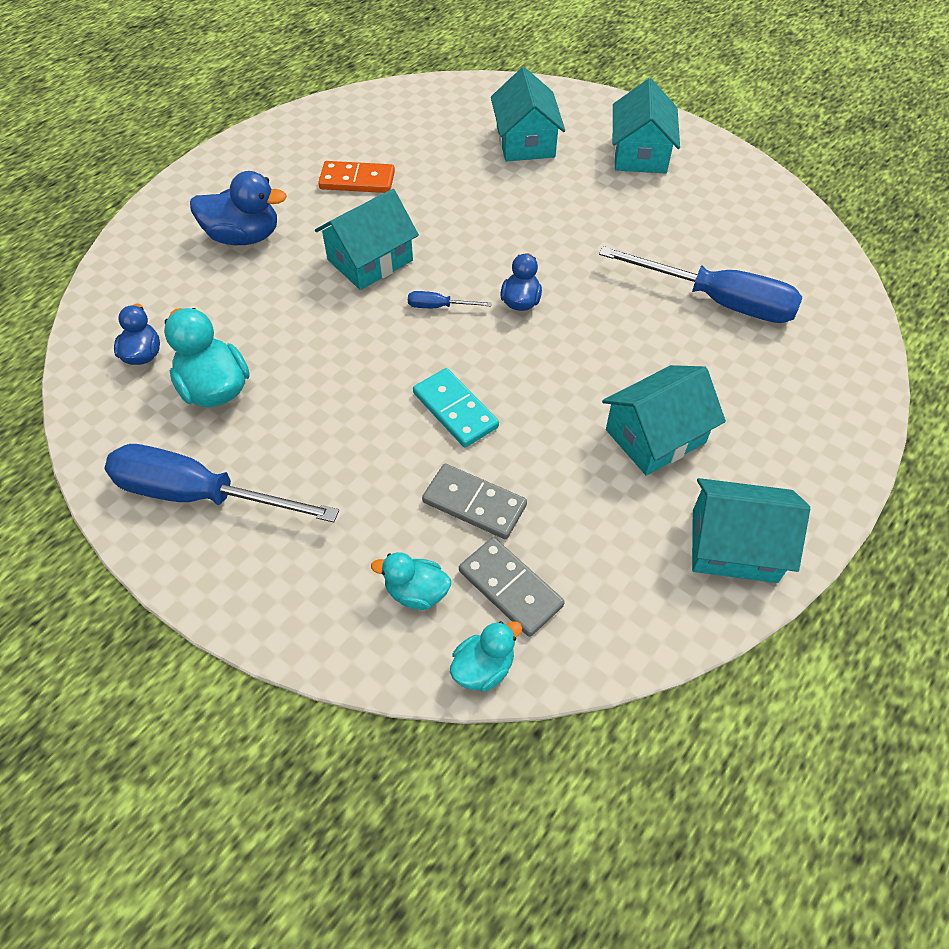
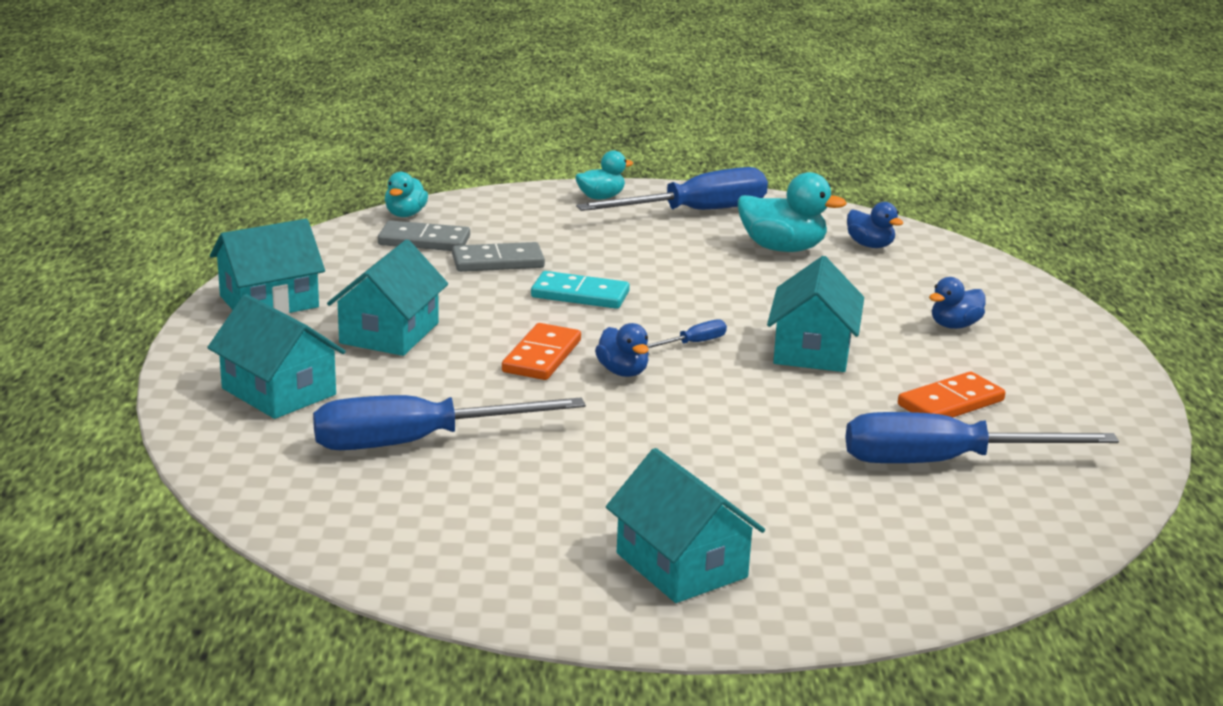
camera: 140 degrees right, 30 degrees down
(244, 236) = (954, 325): blue duck -> blue duck, size x0.61
(416, 592) = (487, 223): turquoise duck -> turquoise duck (601, 197)
(426, 148) = (944, 462): none -> blue screwdriver
(525, 141) = (846, 518): turquoise house -> turquoise house (278, 391)
(561, 346) = (541, 356): none -> orange domino

